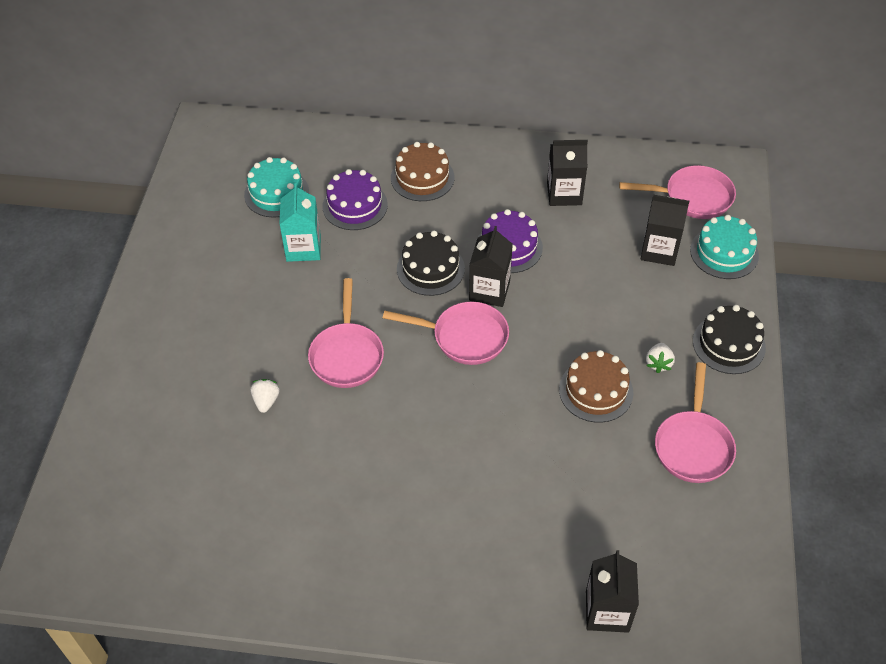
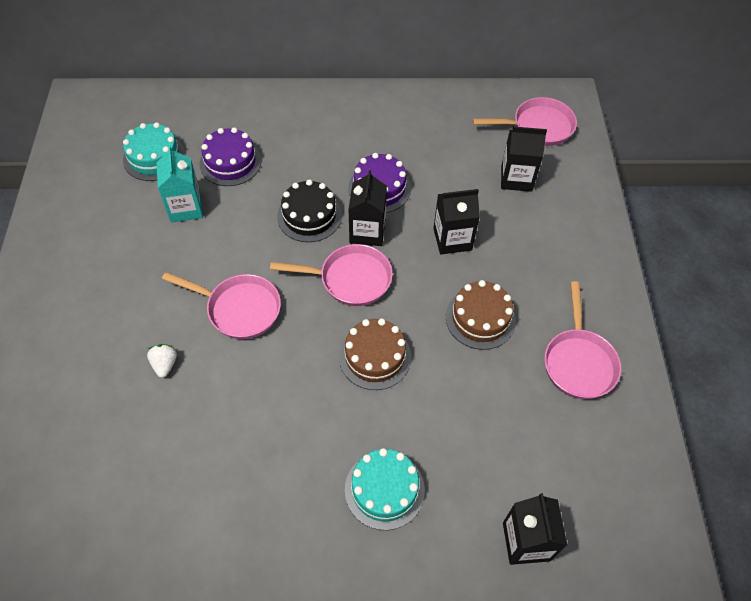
camera: 10 degrees left, 5 degrees up
(346, 355) = (239, 309): pink pan -> pink pan turned 60 degrees counterclockwise
(422, 177) = (290, 130): brown cake -> brown cake (375, 357)
(564, 194) = (422, 134): black carton -> black carton (452, 239)
(658, 363) = (533, 285): white strawberry -> none
(724, 253) = (574, 175): turquoise cake -> turquoise cake (384, 489)
(728, 344) = (593, 260): black cake -> none

